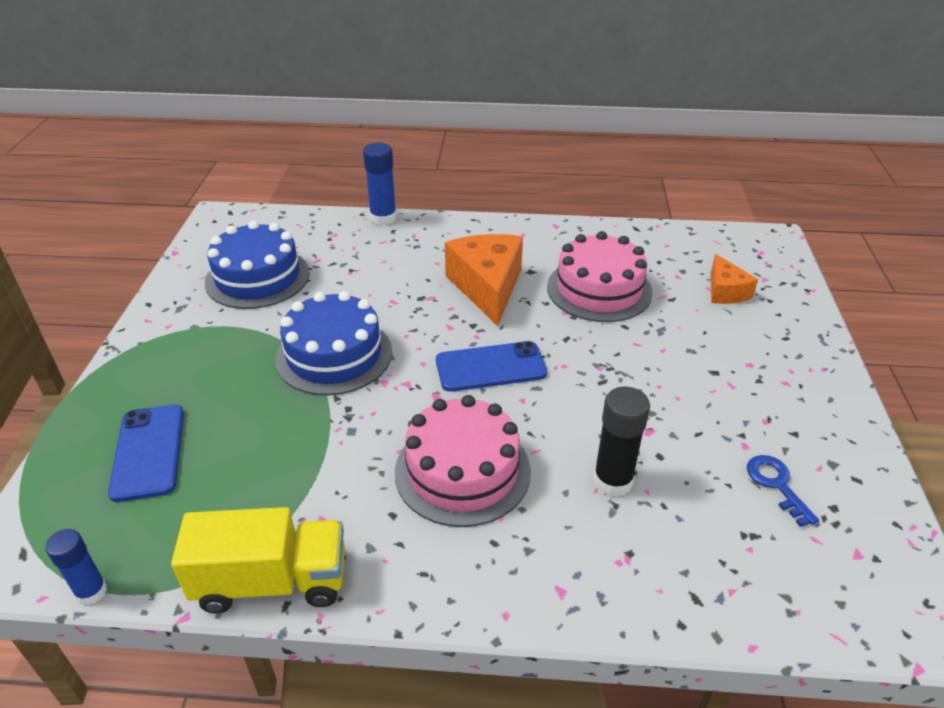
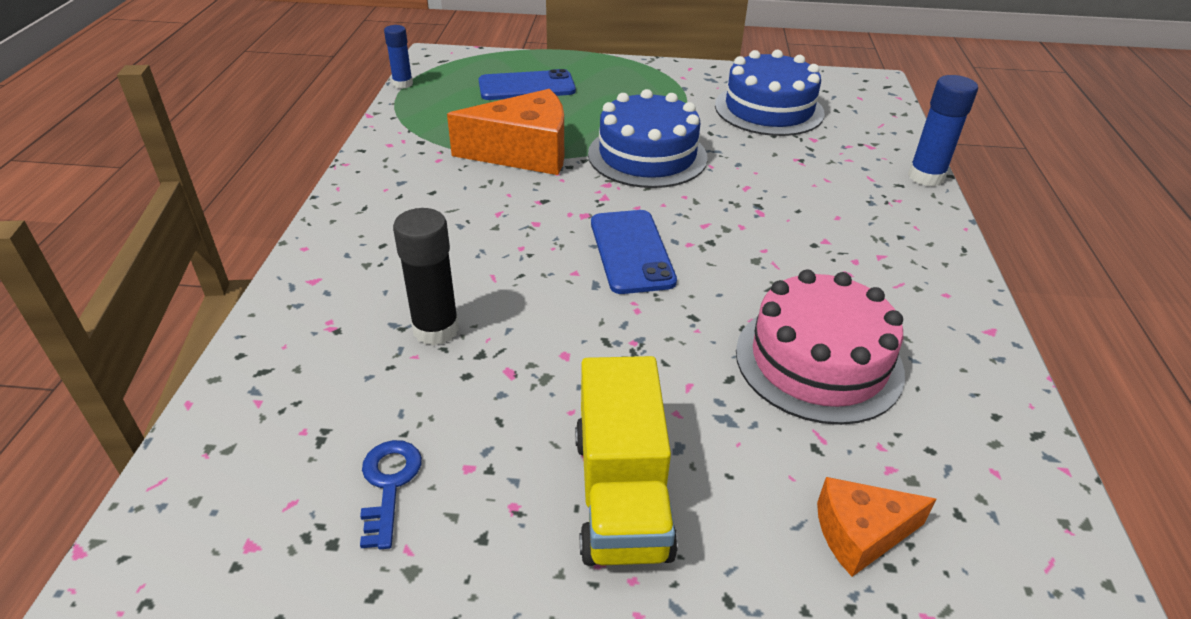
camera: 90 degrees right, 0 degrees up
(272, 581) = (384, 143): yellow truck -> yellow truck (621, 494)
(462, 471) = (474, 229): pink cake -> none
(487, 287) = (793, 255): orange cheese -> orange cheese (524, 152)
(777, 485) = (389, 485): blue key -> blue key turned 75 degrees counterclockwise

